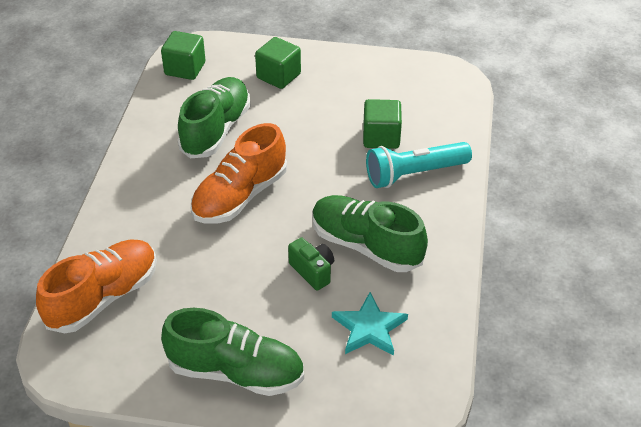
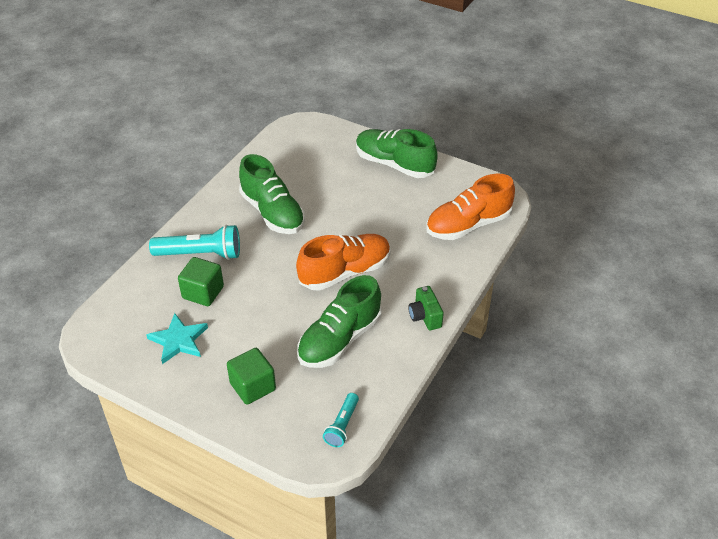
camera: 160 degrees left, 0 degrees up
(185, 68) = (342, 425): green cube -> turquoise flashlight
(313, 271) = (318, 206): green camera -> green camera (425, 316)
(369, 328) = (302, 166): turquoise star -> turquoise star (179, 340)

